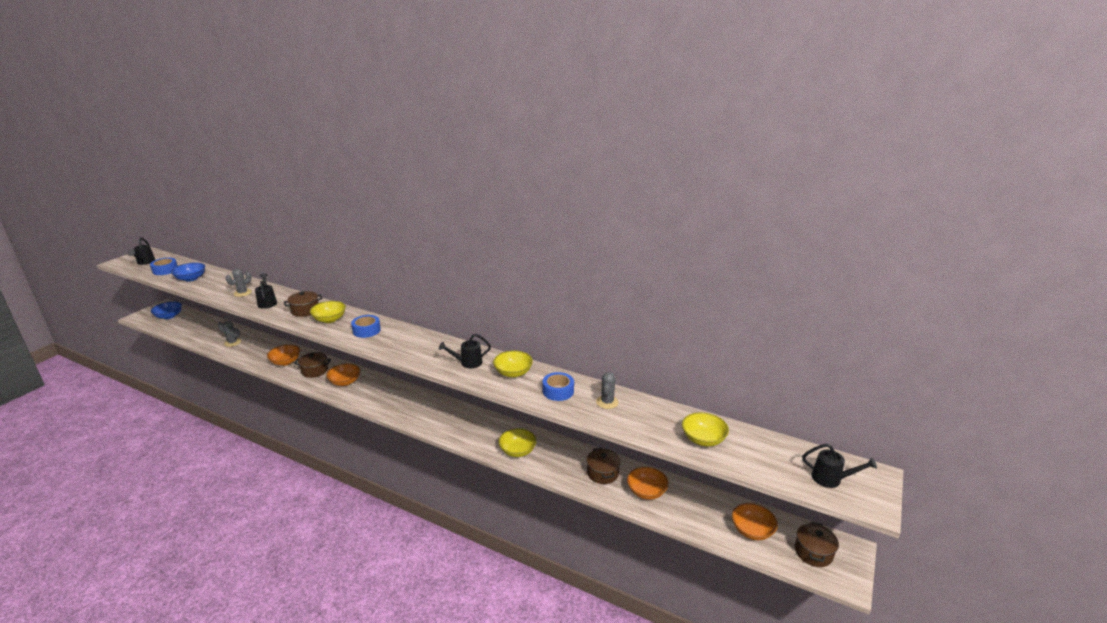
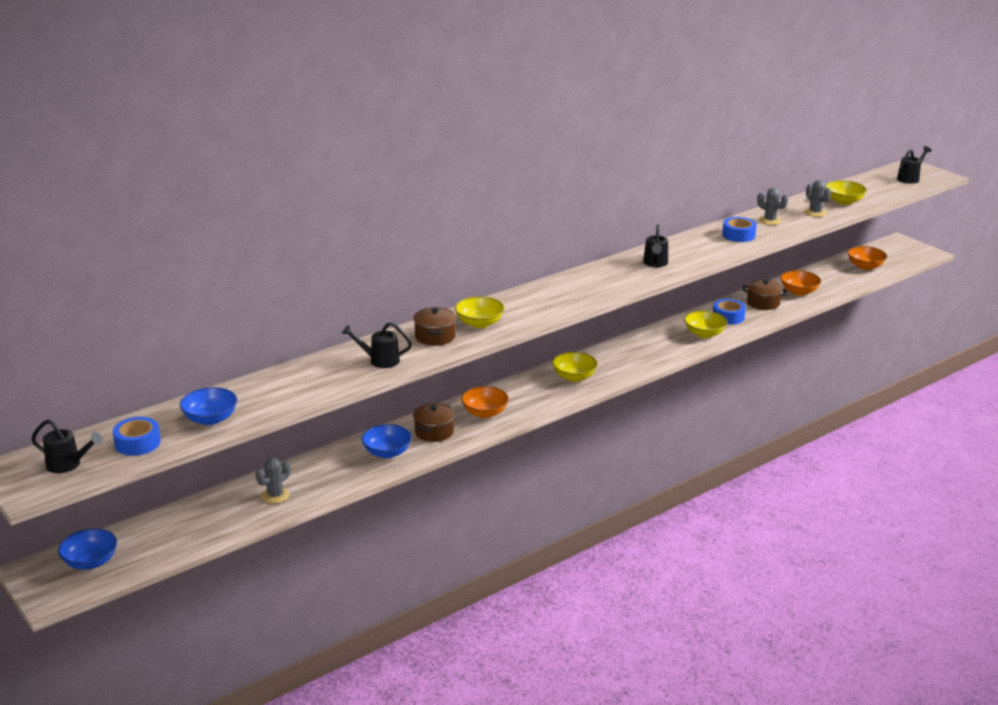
camera: 65 degrees left, 0 degrees up
(242, 293) = (323, 377): grey cactus -> grey cactus (815, 213)
(285, 362) = (387, 452): orange bowl -> blue bowl
(366, 330) = (532, 304): blue tape -> blue tape (728, 317)
(513, 373) = (691, 247): yellow bowl -> yellow bowl (574, 377)
(813, 552) = (897, 254): brown pot -> none

